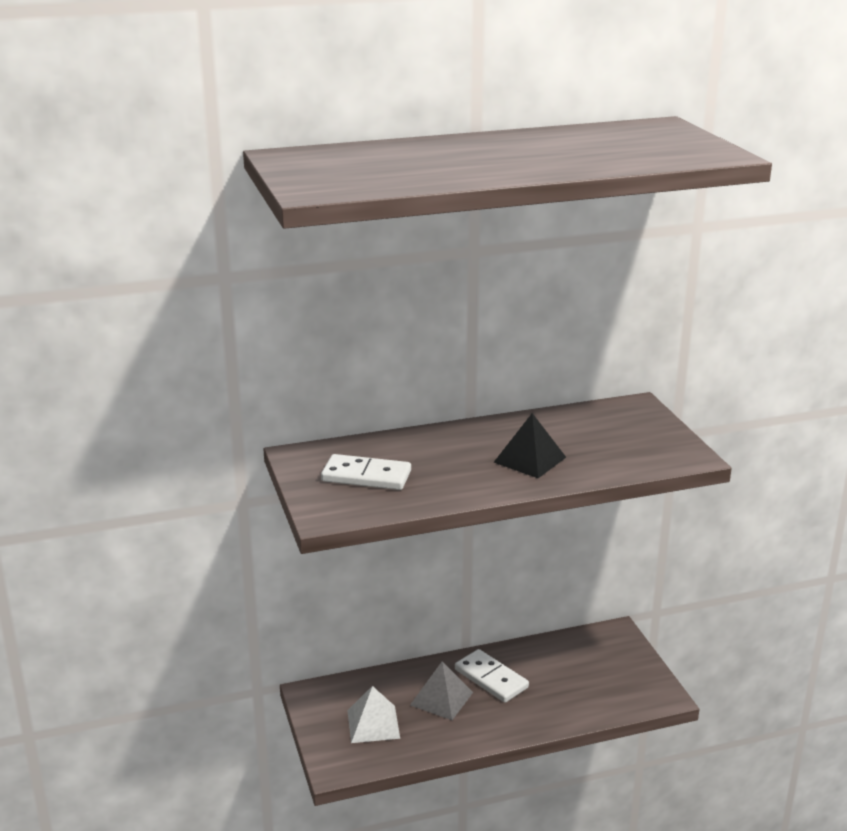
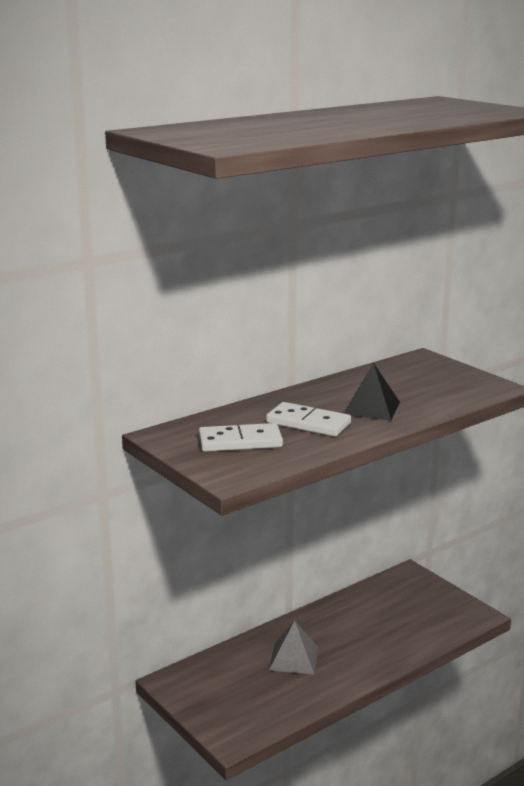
camera: 20 degrees left, 5 degrees down
(373, 724) = (245, 694): white pyramid -> none
(491, 678) = (327, 632): white domino -> white domino (308, 423)

